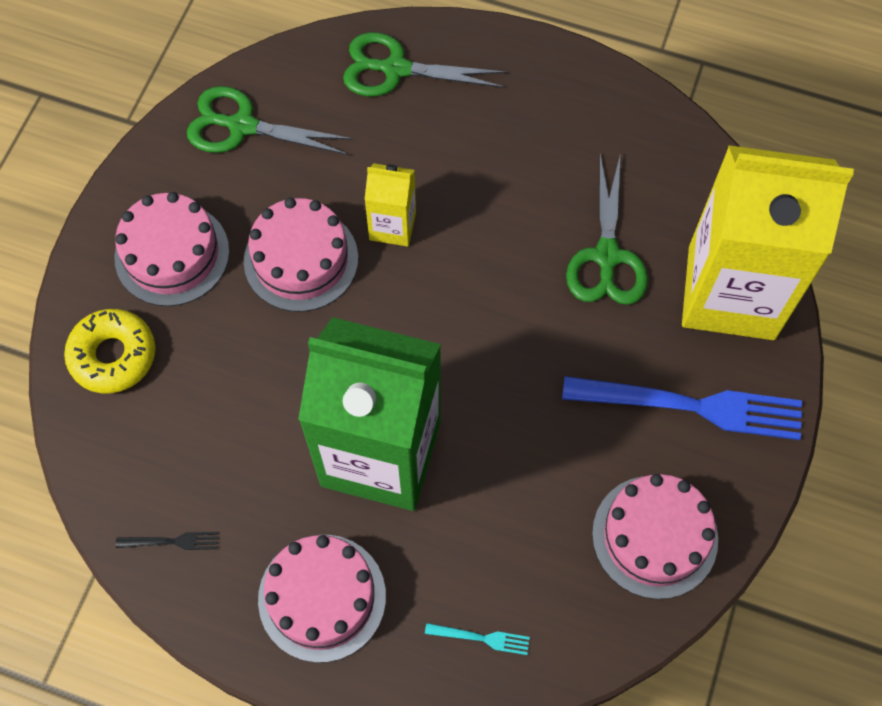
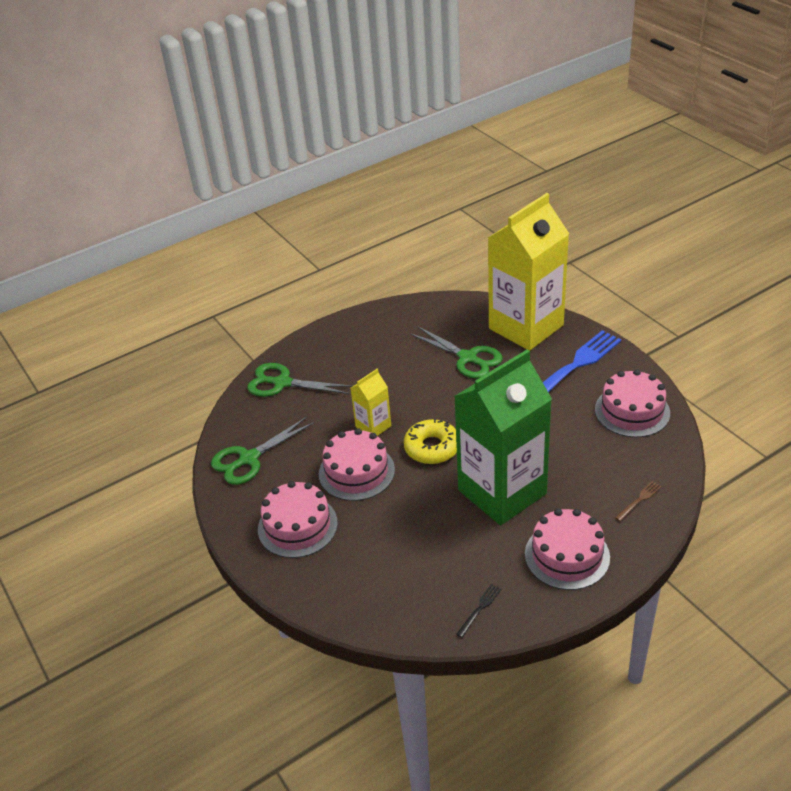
camera: 50 degrees left, 25 degrees down
(113, 356) = (336, 583): yellow donut -> yellow donut (432, 448)
(395, 69) = (282, 383): green scissors -> green scissors turned 60 degrees clockwise
(481, 638) = (639, 500): turquoise fork -> brown fork

